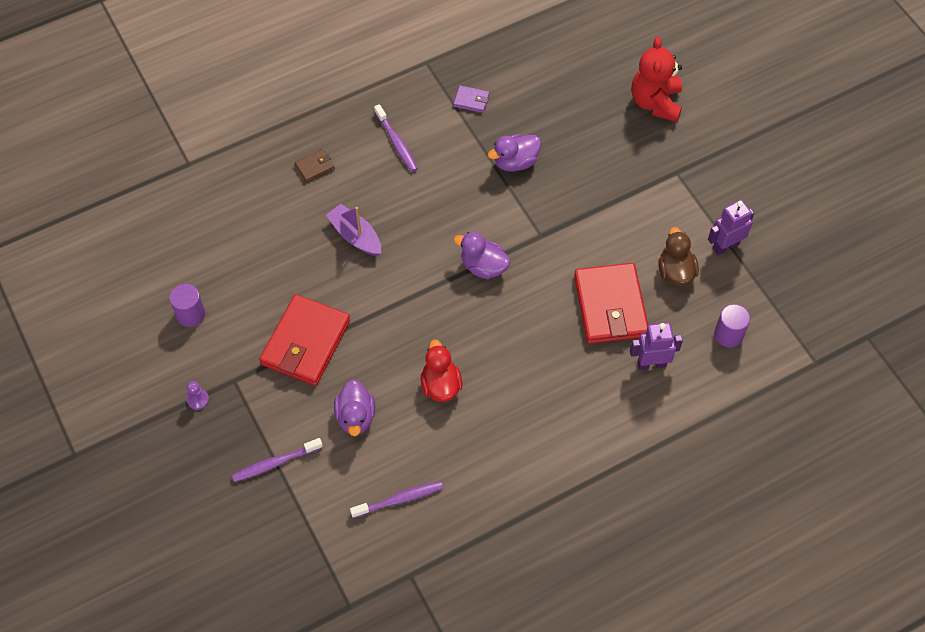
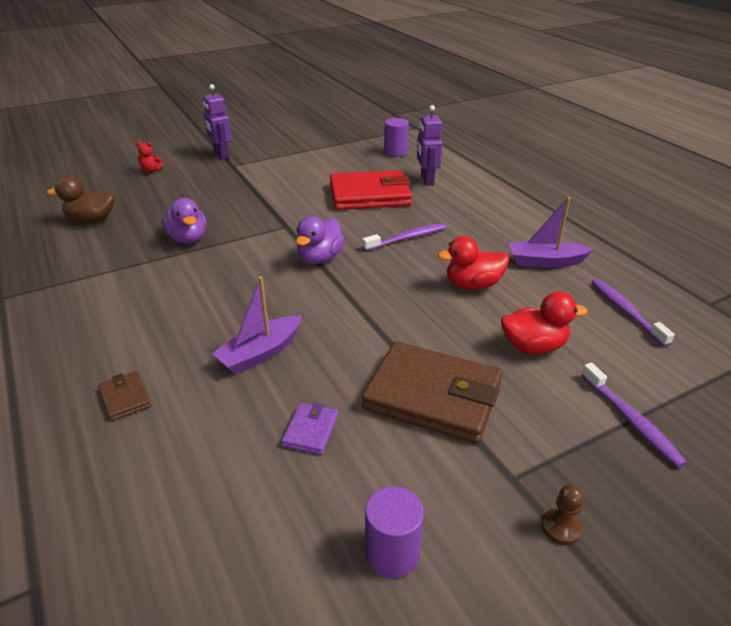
camera: 90 degrees left, 25 degrees down
(198, 399) = (561, 527): purple pawn -> brown pawn
(306, 343) = (432, 396): red wallet -> brown wallet
(356, 417) = (533, 346): purple duck -> red duck
(396, 142) = (119, 320): purple toothbrush -> purple toothbrush (407, 238)
(471, 100) = (86, 265): purple wallet -> purple wallet (310, 430)
(478, 452) = (545, 262): none -> purple boat
(655, 102) = (151, 171): red teddy bear -> red teddy bear, size x0.41
(675, 272) = (335, 169): brown duck -> brown duck (91, 220)
(725, 246) = (312, 150): purple robot -> purple robot (221, 155)

